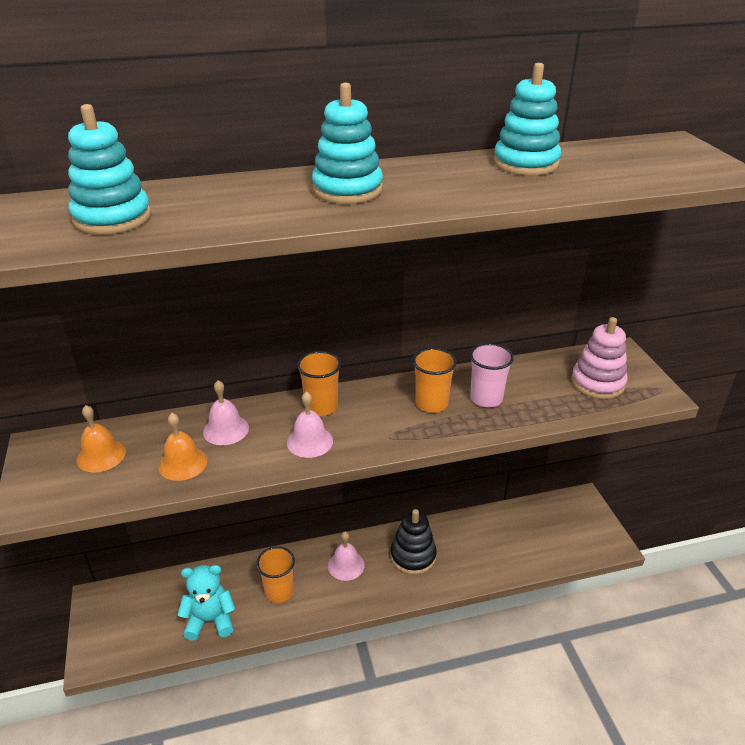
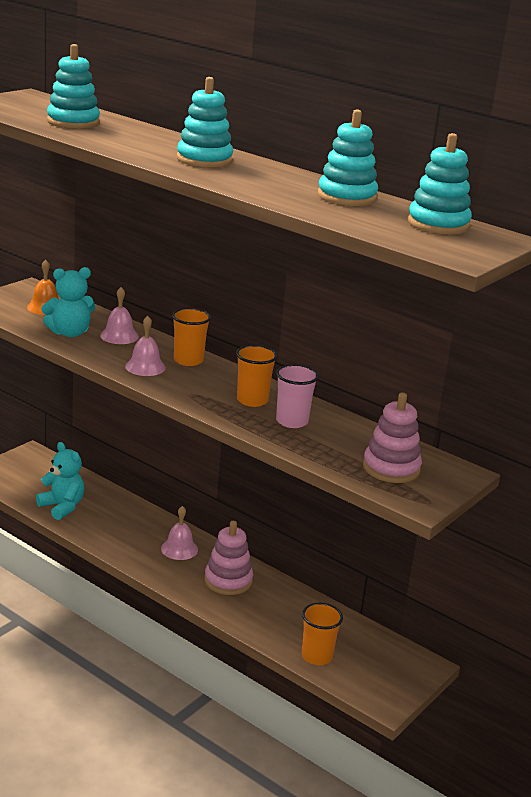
camera: 50 degrees right, 10 degrees down
(183, 463) = (69, 333): orange bell -> turquoise teddy bear
(279, 591) = (119, 526): orange cup -> orange cup (317, 656)
(413, 556) = (228, 580): black stacking toy -> pink stacking toy
(627, 153) = (438, 224): none -> turquoise stacking toy

